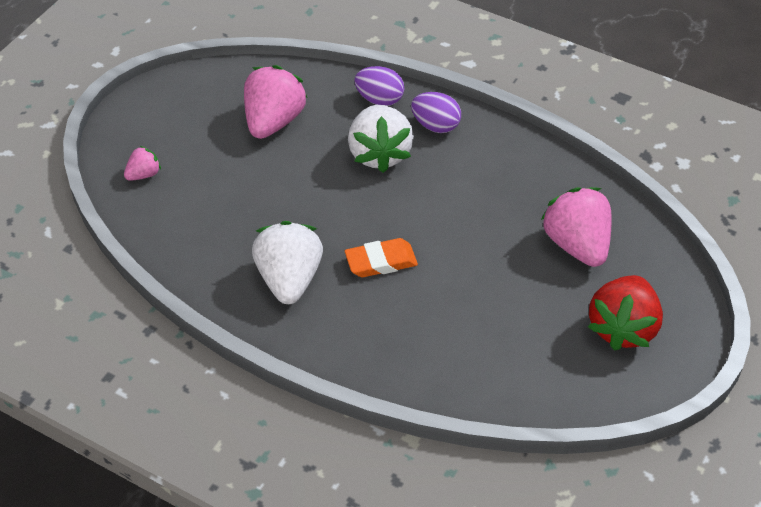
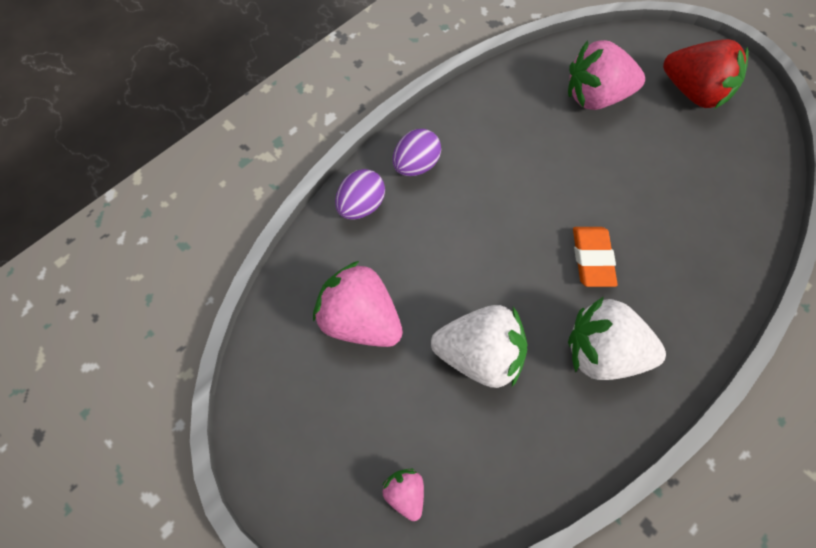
camera: 75 degrees left, 15 degrees up
(379, 154) = (441, 225): white strawberry -> white strawberry (479, 355)

